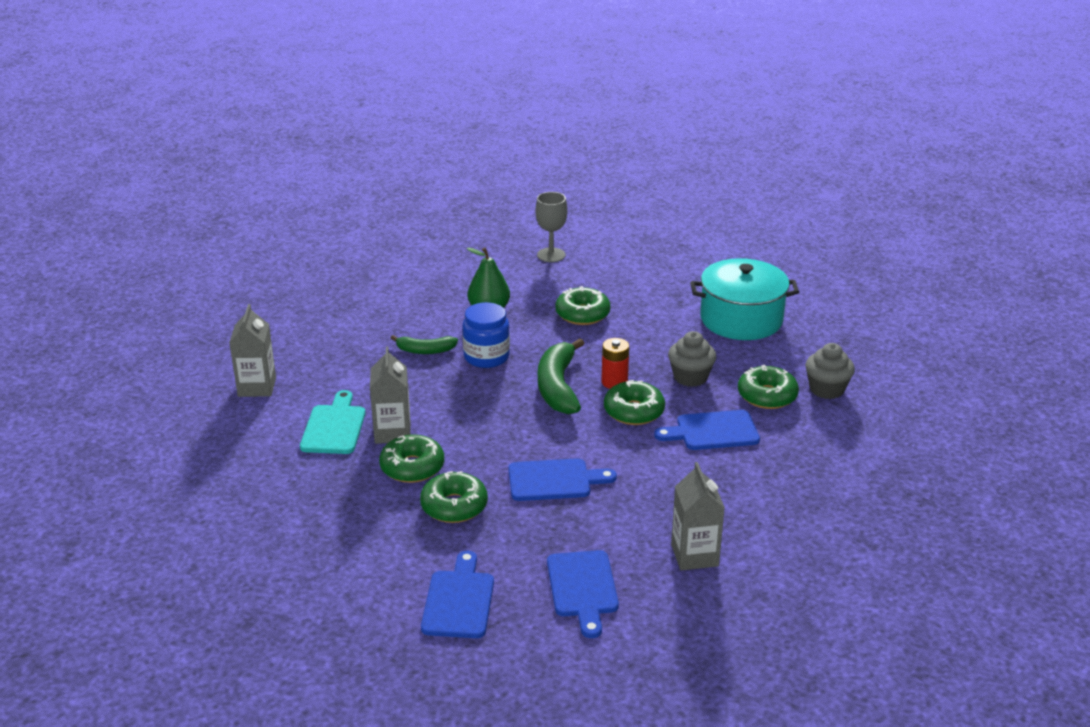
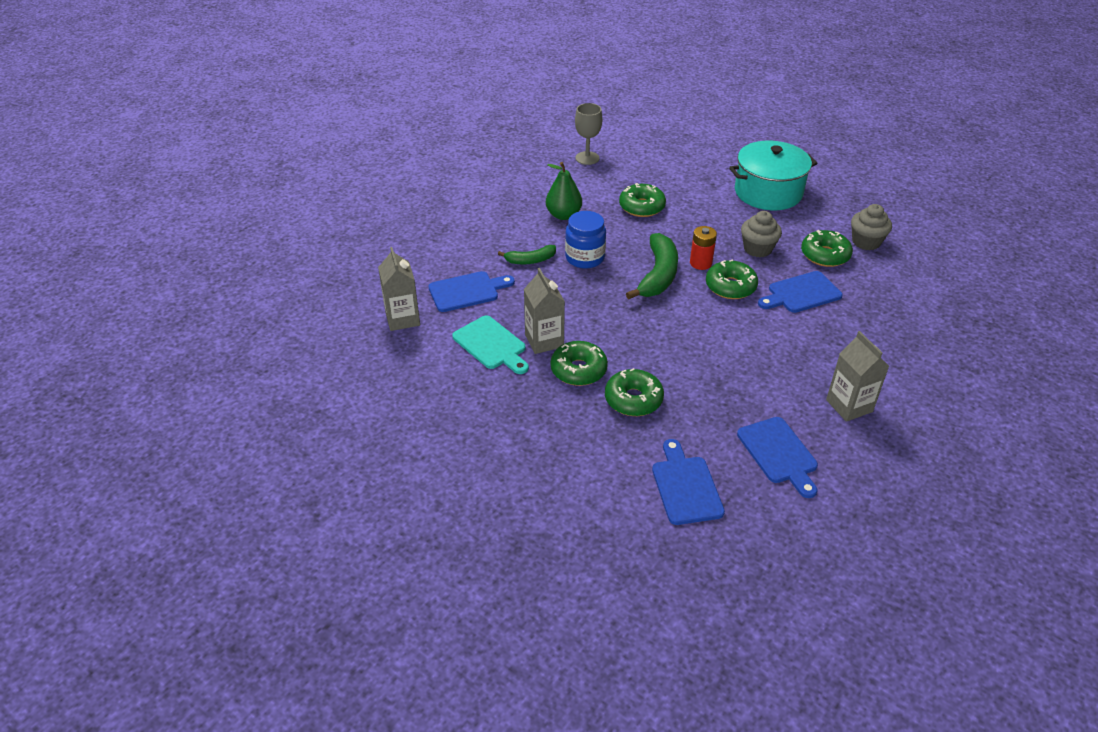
camera: 15 degrees left, 10 degrees up
(334, 427) = (491, 345): turquoise cutting board -> turquoise cutting board turned 150 degrees clockwise
(554, 480) = (702, 360): blue cutting board -> blue cutting board (467, 291)
(558, 387) = (658, 275): green banana -> green banana turned 150 degrees counterclockwise

